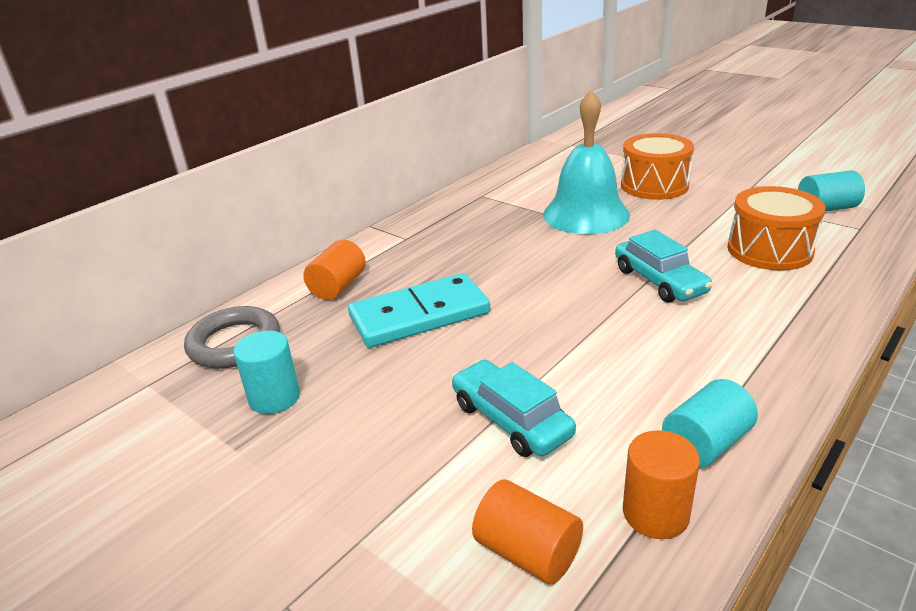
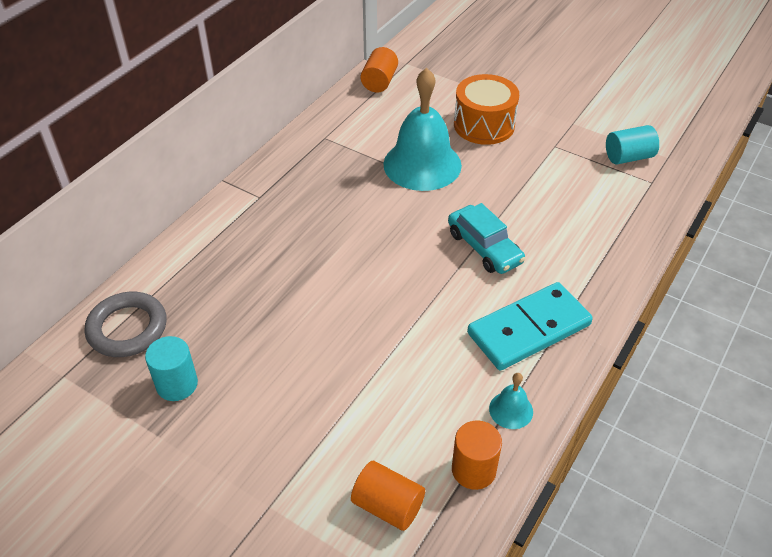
camera: 10 degrees left, 15 degrees up
(338, 286) = (206, 259): orange cylinder -> orange cylinder (379, 82)
(419, 315) = (284, 291): turquoise domino -> turquoise domino (528, 329)
(511, 420) = (369, 396): turquoise car -> none
(706, 443) = (511, 410): turquoise cylinder -> turquoise bell
(769, 250) = (576, 209): orange drum -> none

